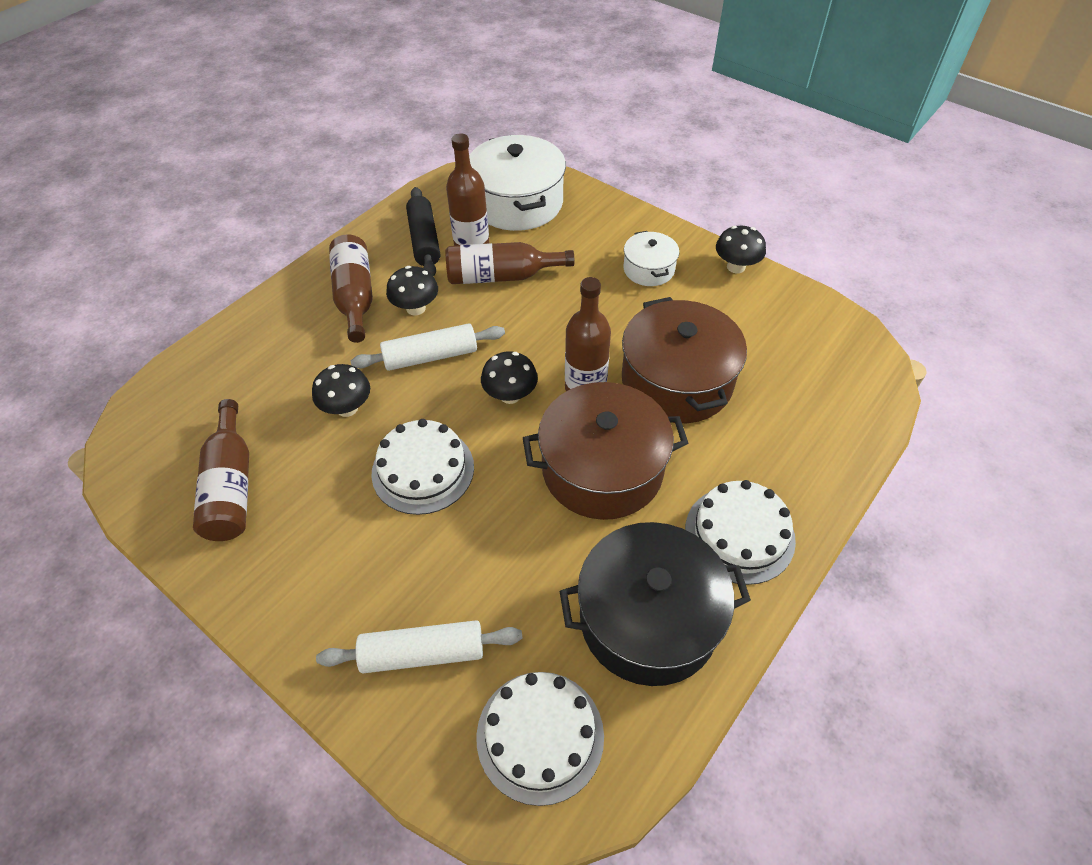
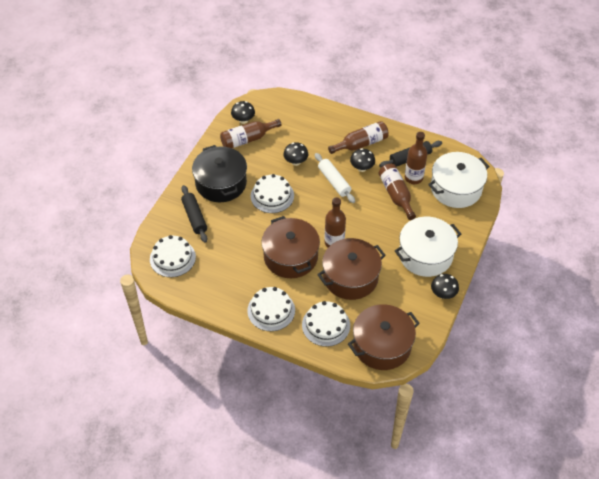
camera: 75 degrees right, 0 degrees up
(423, 653) = (194, 217): white rolling pin -> black rolling pin
(510, 395) = (321, 215): black mushroom -> black mushroom (243, 120)
(648, 619) = (224, 283): black pot -> black pot (221, 183)
(649, 269) = (425, 255): white pot -> white pot, size x1.92
(787, 443) = (326, 325): none -> white cake
(839, 368) = (382, 345): none -> brown pot

